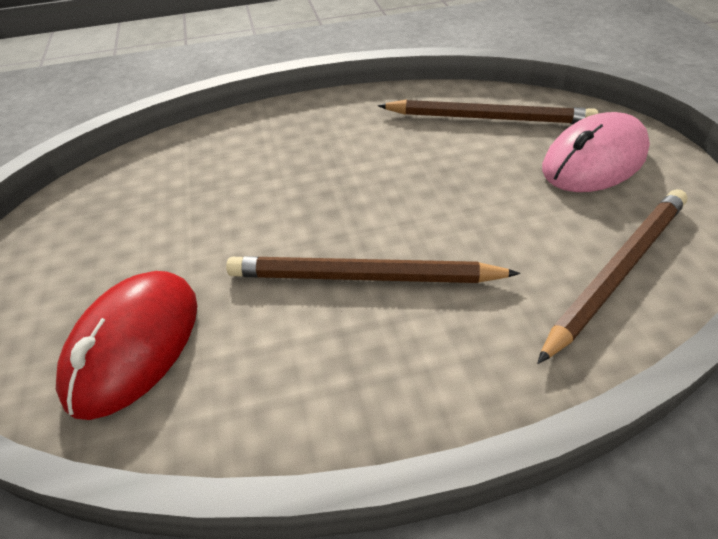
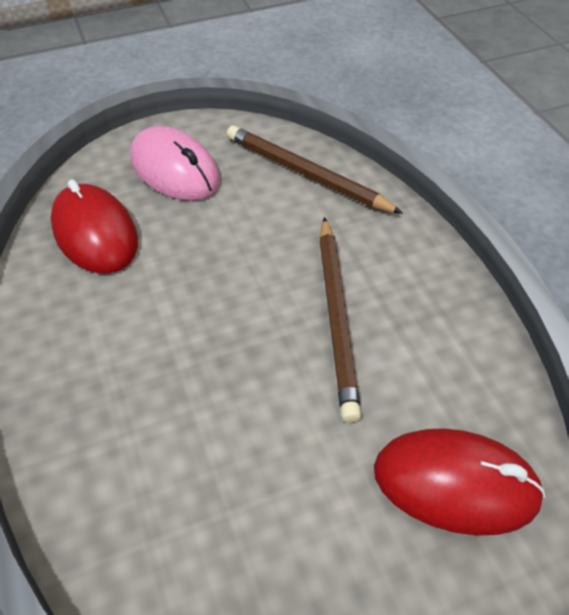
camera: 100 degrees left, 5 degrees up
(488, 118) = (95, 233): brown pencil -> red mouse

